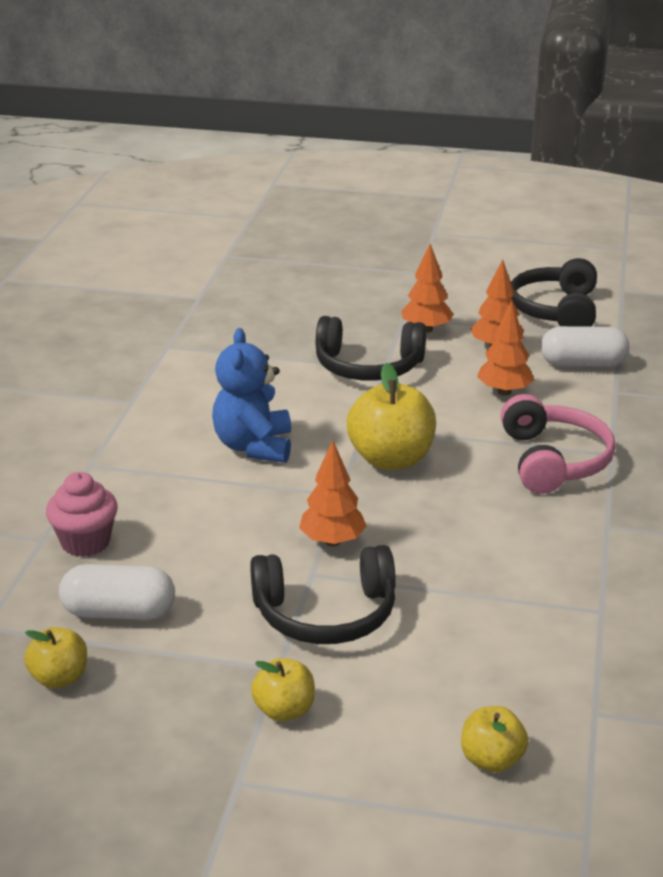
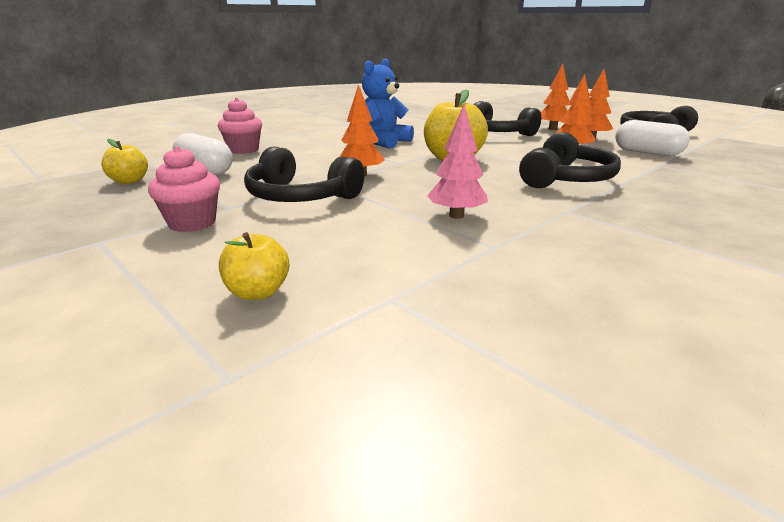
camera: 35 degrees right, 5 degrees down
(284, 710) = (192, 223): yellow apple -> pink cupcake
(521, 577) = (456, 215): none -> pink tree
(553, 460) = (566, 179): pink headphones -> black headphones

